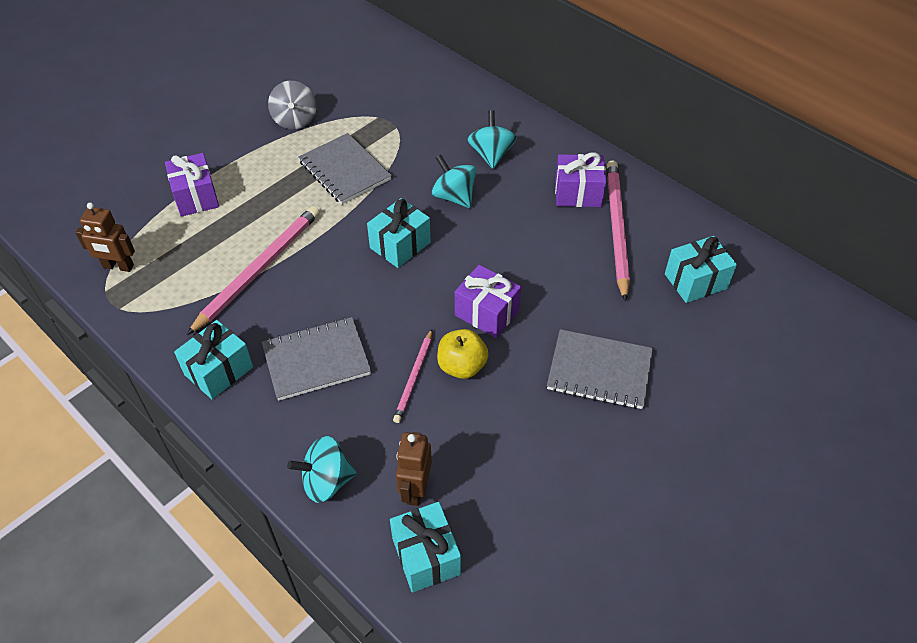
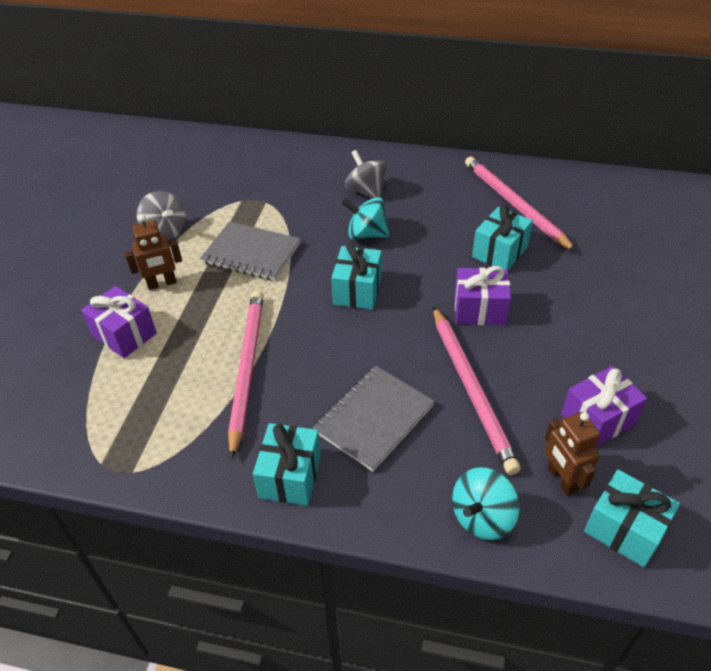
camera: 30 degrees left, 5 degrees down
(118, 266) = (95, 434): brown robot -> brown robot (162, 284)
(414, 378) = (471, 389): pink pencil -> pink pencil, size x1.84
(462, 366) = (501, 360): yellow apple -> none
(491, 154) = (366, 191): turquoise spinning top -> grey spinning top
(578, 193) = (461, 192): purple gift -> purple gift (598, 419)
(599, 371) = (605, 311): grey notebook -> none
(695, 281) = (605, 216): turquoise gift -> turquoise gift (499, 252)

